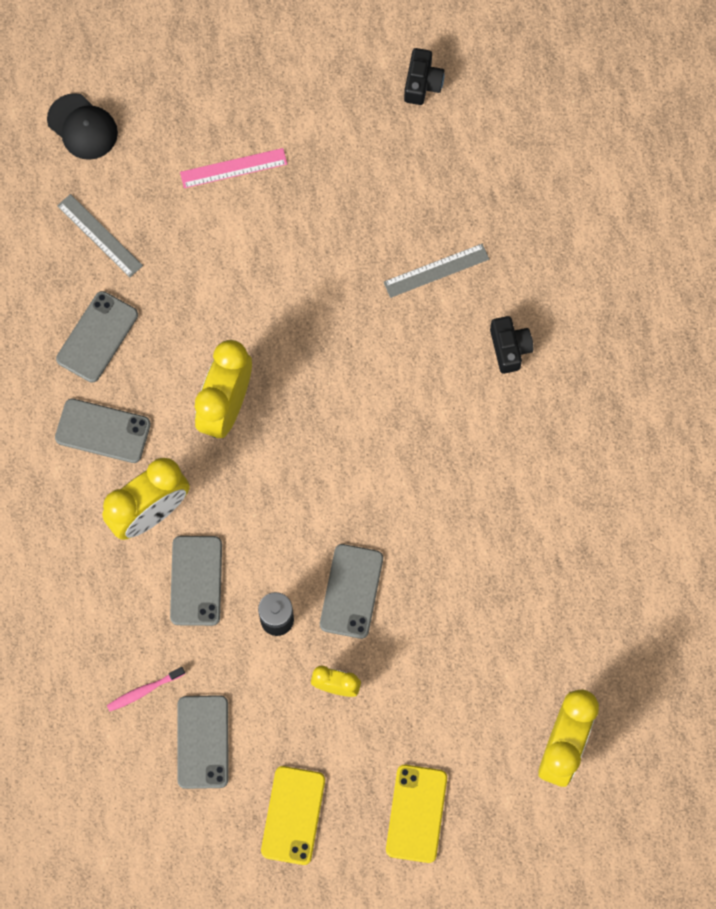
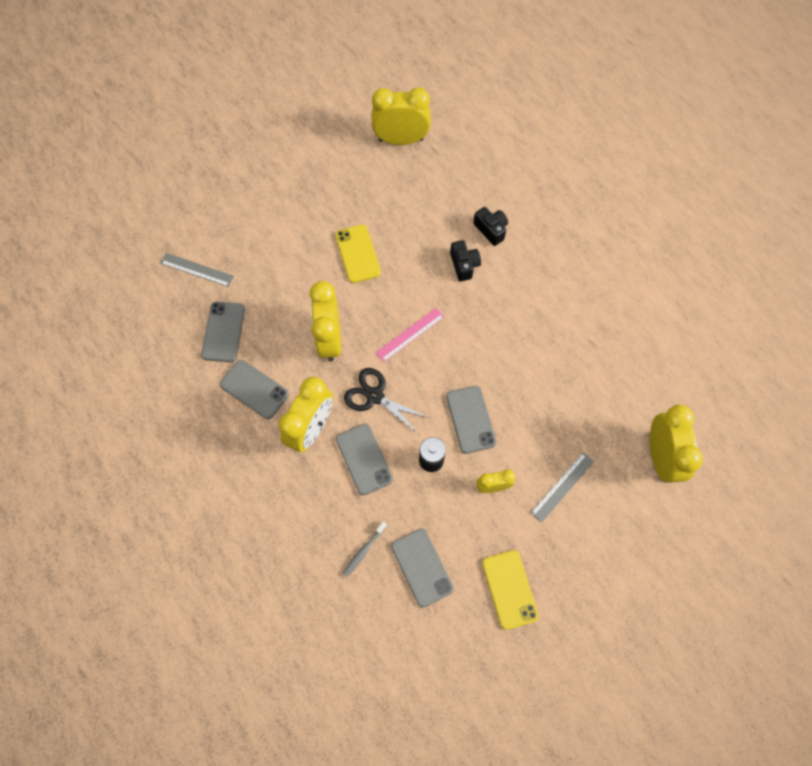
camera: 25 degrees left, 5 degrees down
(82, 127) = (156, 211): black cap -> none
(103, 431) = (254, 389): grey phone -> grey phone turned 45 degrees clockwise
(144, 691) = (364, 550): pink toothbrush -> grey toothbrush
(233, 168) = (266, 196): pink ruler -> pink ruler (410, 334)
(247, 507) = (375, 396): none -> black scissors
(416, 813) = (591, 547): yellow phone -> yellow phone (358, 254)
(422, 83) = (359, 106): black camera -> black camera (464, 265)
(436, 270) = (422, 204): grey ruler -> grey ruler (562, 487)
(455, 161) = (401, 140): none -> yellow clock

